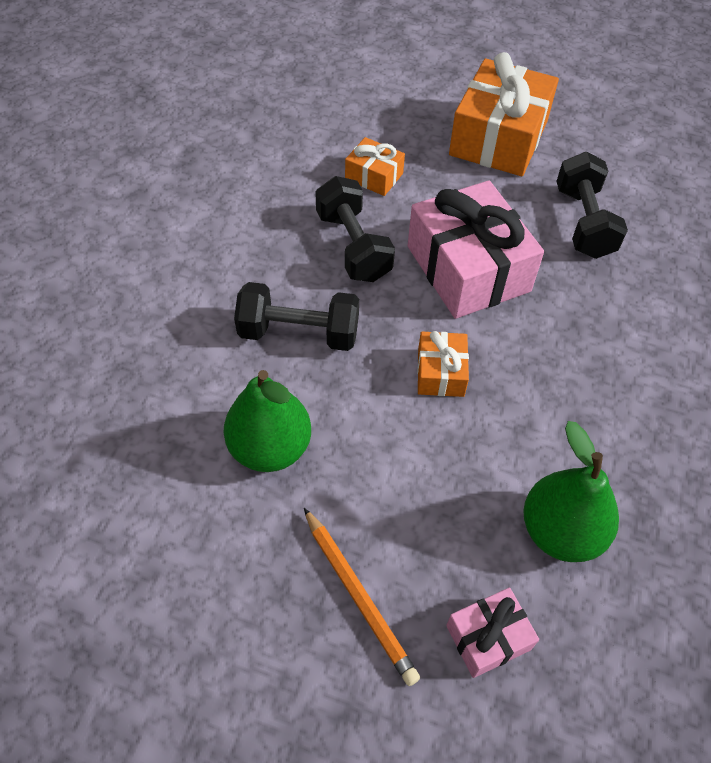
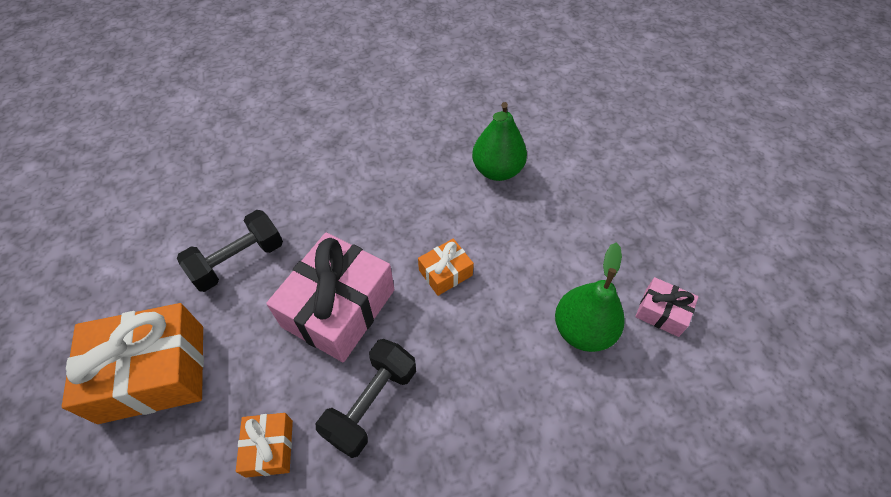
camera: 125 degrees left, 0 degrees up
(299, 333) = (486, 380): black dumbbell -> none
(359, 596) = (613, 230): orange pencil -> none
(488, 637) = (576, 172): pink gift -> pink gift (661, 312)

